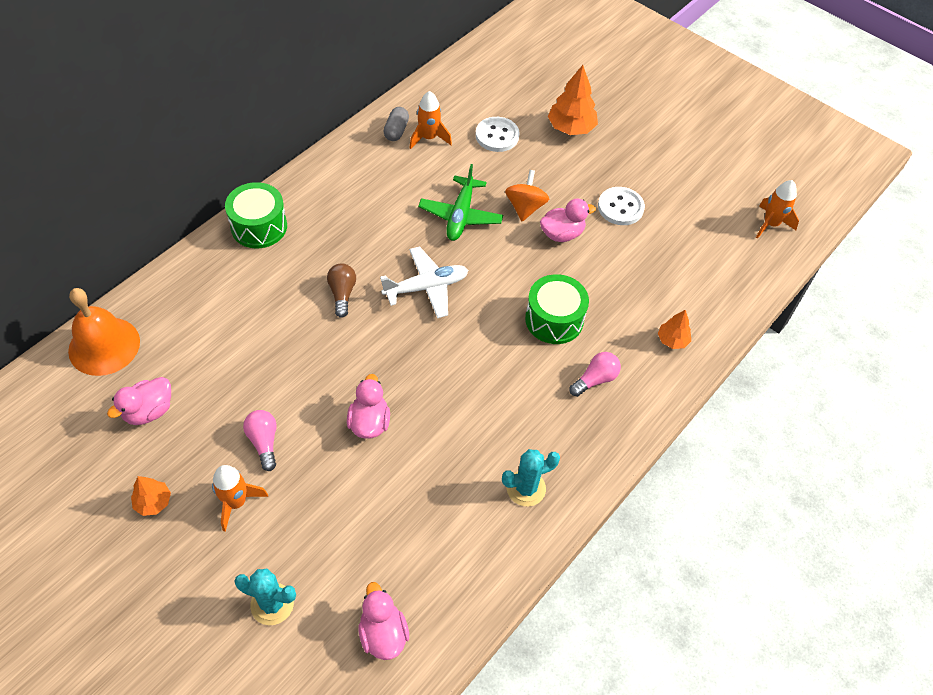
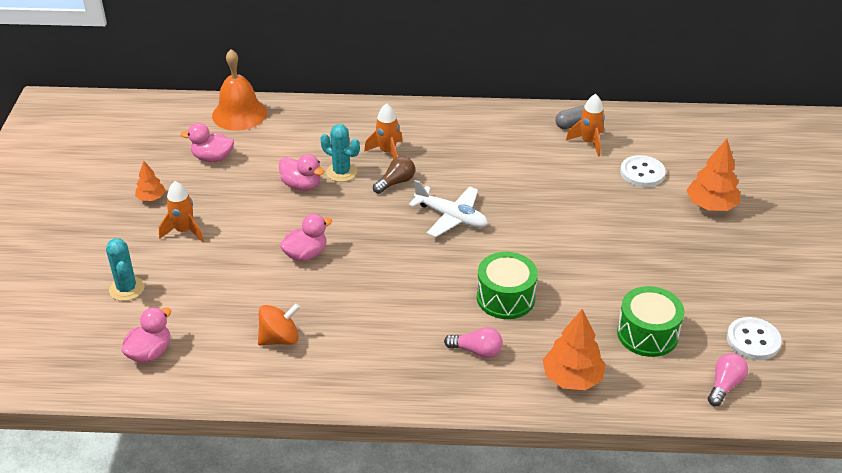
camera: 55 degrees right, 15 degrees down
(259, 226) = (404, 116): green drum -> green drum (647, 334)
(264, 442) = (240, 217): pink light bulb -> pink light bulb (724, 385)
(461, 215) = (539, 197): green plane -> none
(525, 207) = (593, 225): orange spinning top -> orange spinning top (280, 338)
(526, 488) = (335, 363): turquoise cactus -> turquoise cactus (341, 172)
(562, 234) = (594, 258): pink duck -> pink duck (301, 185)
(620, 207) = (669, 276): white button -> white button (753, 340)
(672, 340) = (572, 378): orange tree -> orange tree, size x1.74
(770, 224) = (788, 380): orange rocket -> orange rocket (387, 152)

